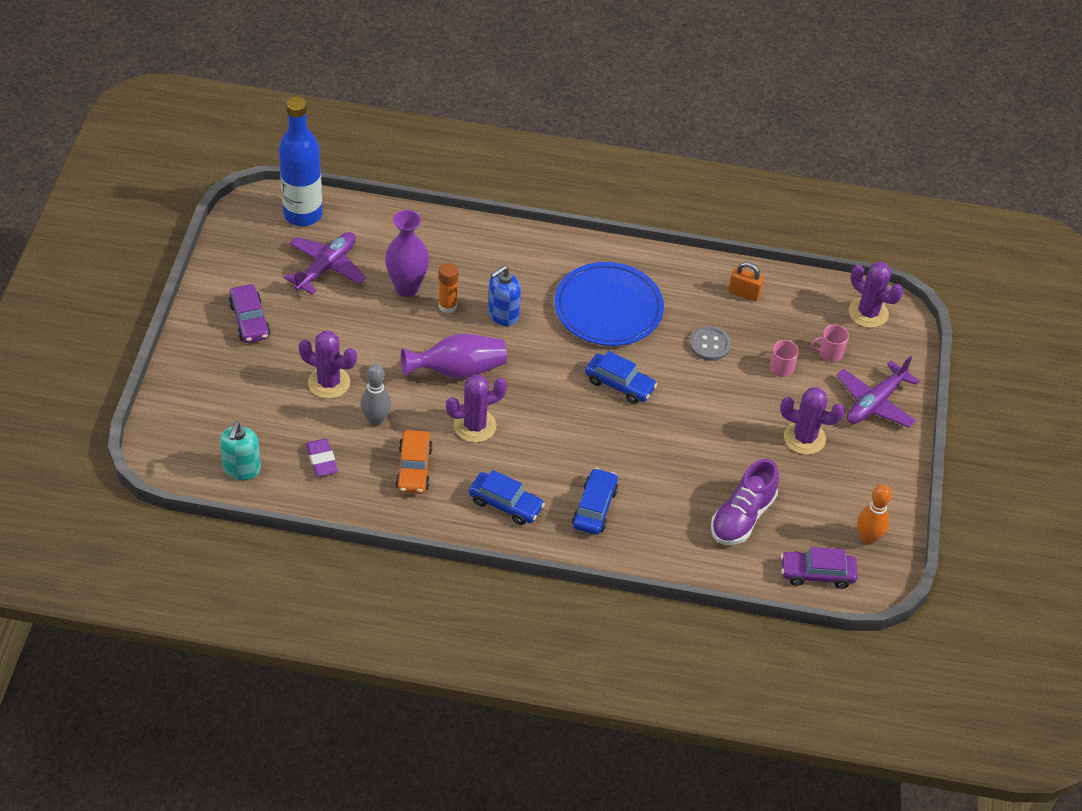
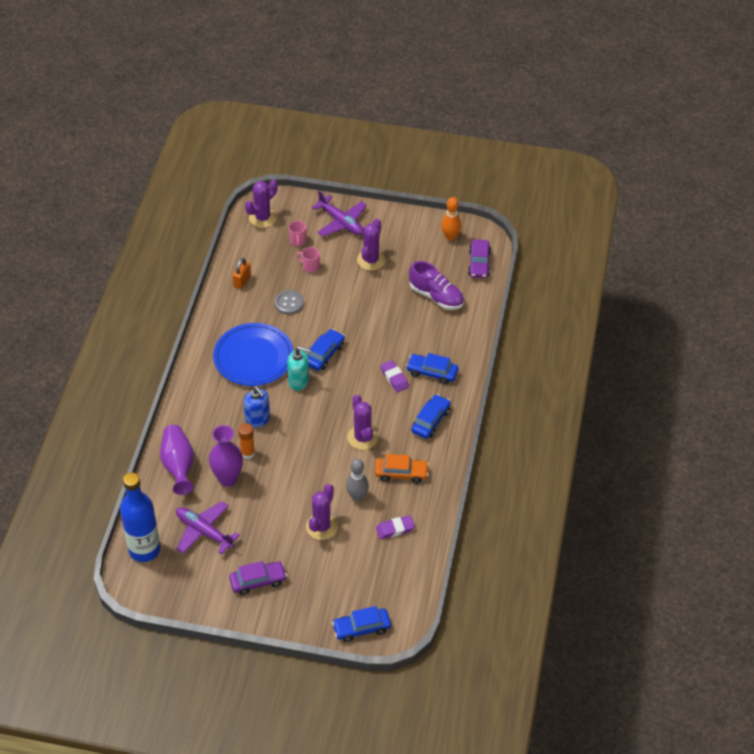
camera: 85 degrees left, 0 degrees up
(171, 423) = (361, 628): none -> blue car
(242, 469) = (404, 579): turquoise soap dispenser -> turquoise soap dispenser (299, 381)
(458, 370) = (310, 447): purple vase -> purple vase (178, 466)
(581, 463) = (394, 378): none -> purple eraser

